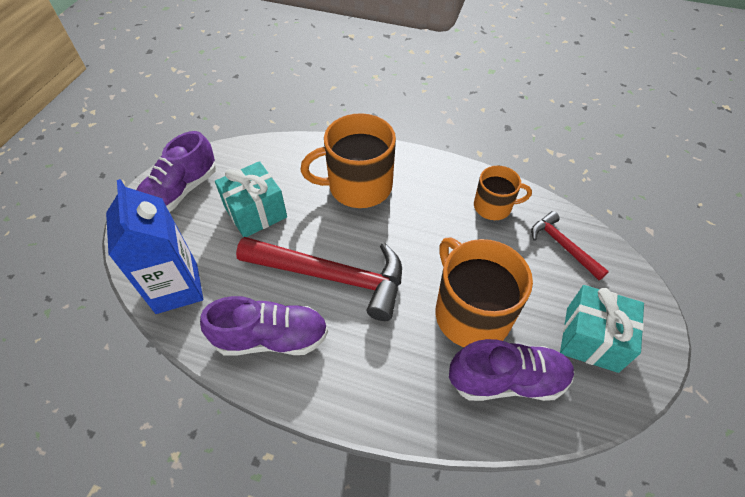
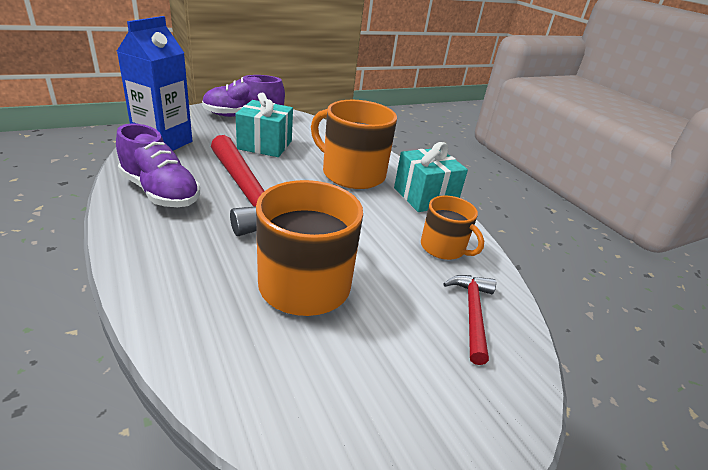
camera: 40 degrees right, 20 degrees down
(507, 380) = (255, 343): purple shoe -> none
(591, 339) = (386, 393): turquoise gift -> turquoise gift (425, 197)

